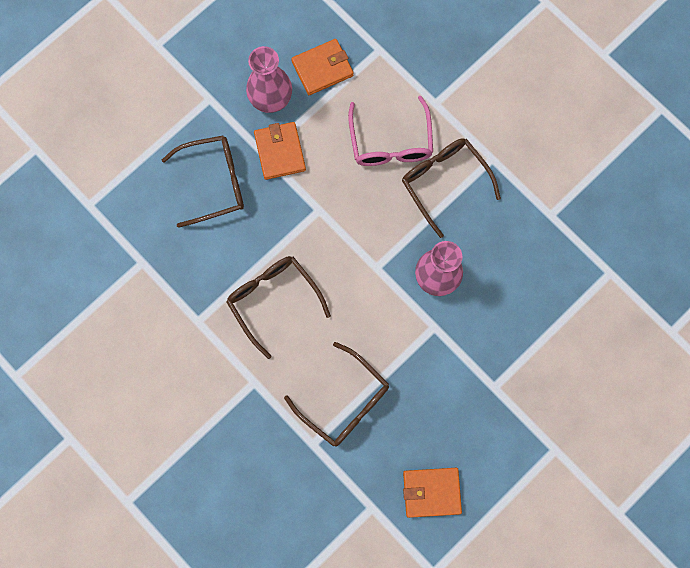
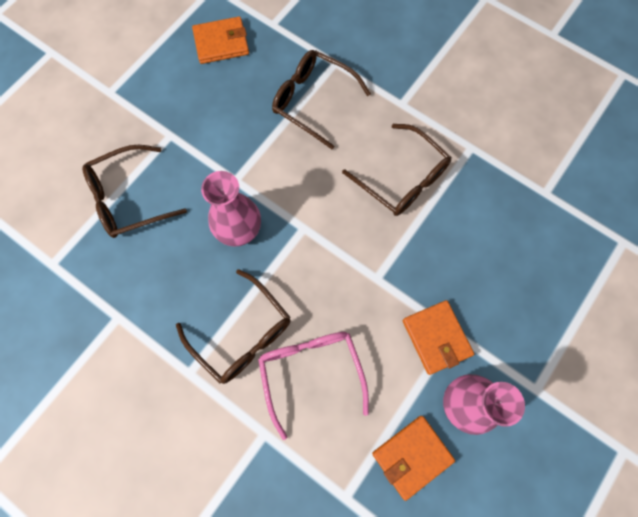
camera: 170 degrees right, 5 degrees down
(214, 182) = (499, 289): brown glasses -> brown glasses (128, 198)

